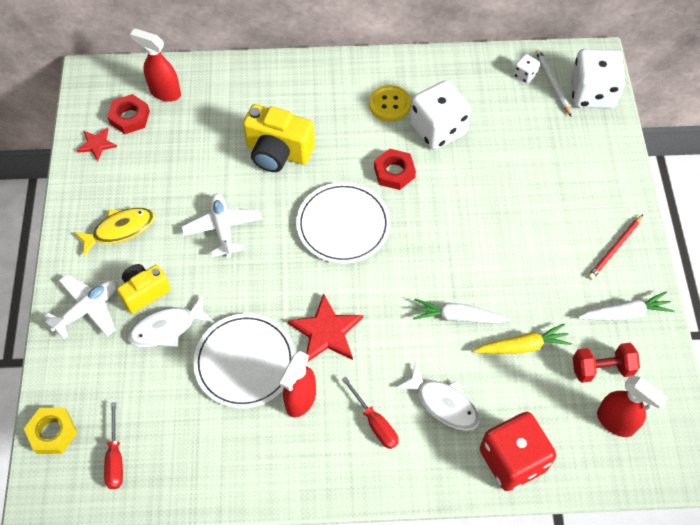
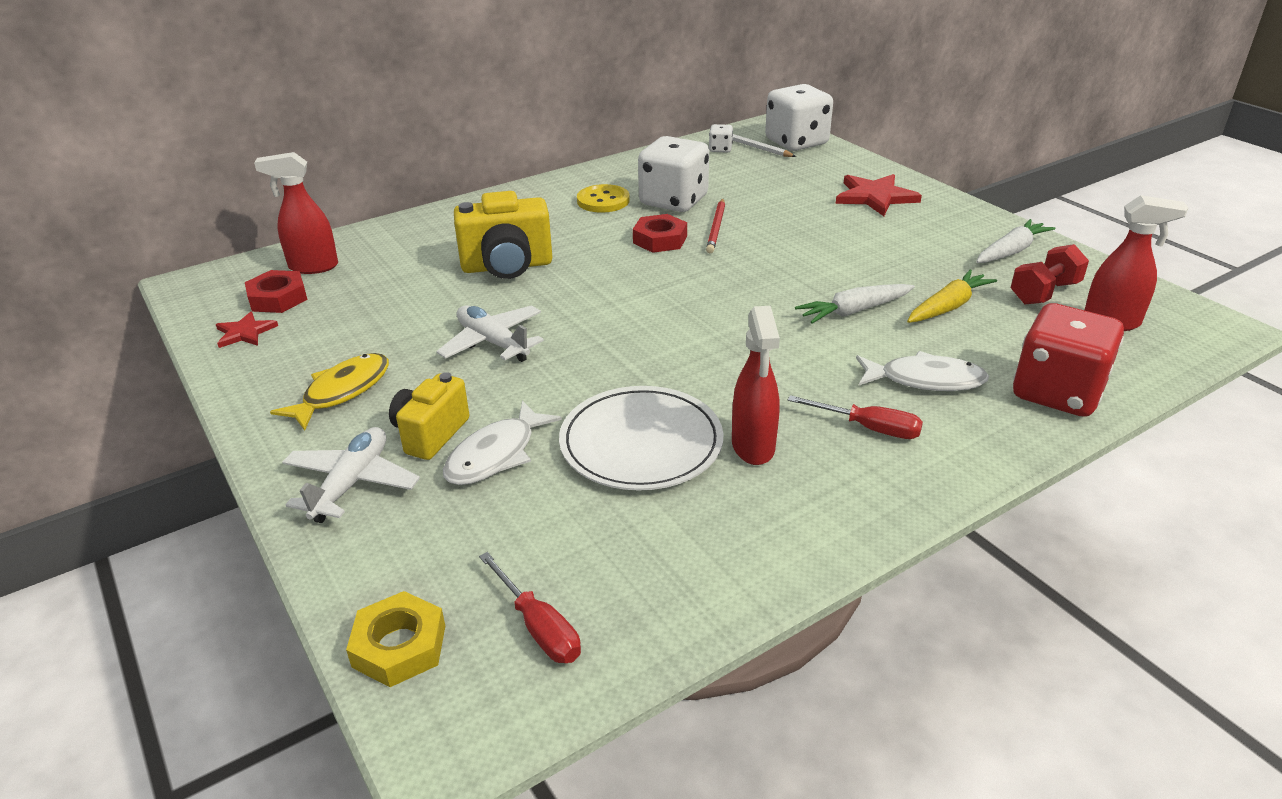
camera: 30 degrees left, 25 degrees down
(326, 332) = (718, 377): red star -> red star (875, 197)
(343, 225) = (644, 291): white plate -> none
(615, 248) = (943, 217): red pencil -> red pencil (716, 228)

